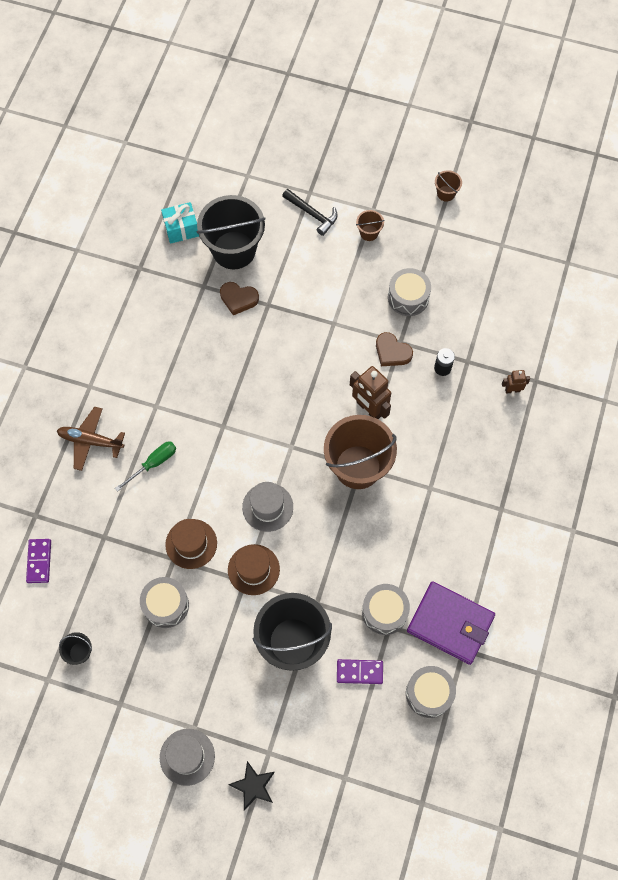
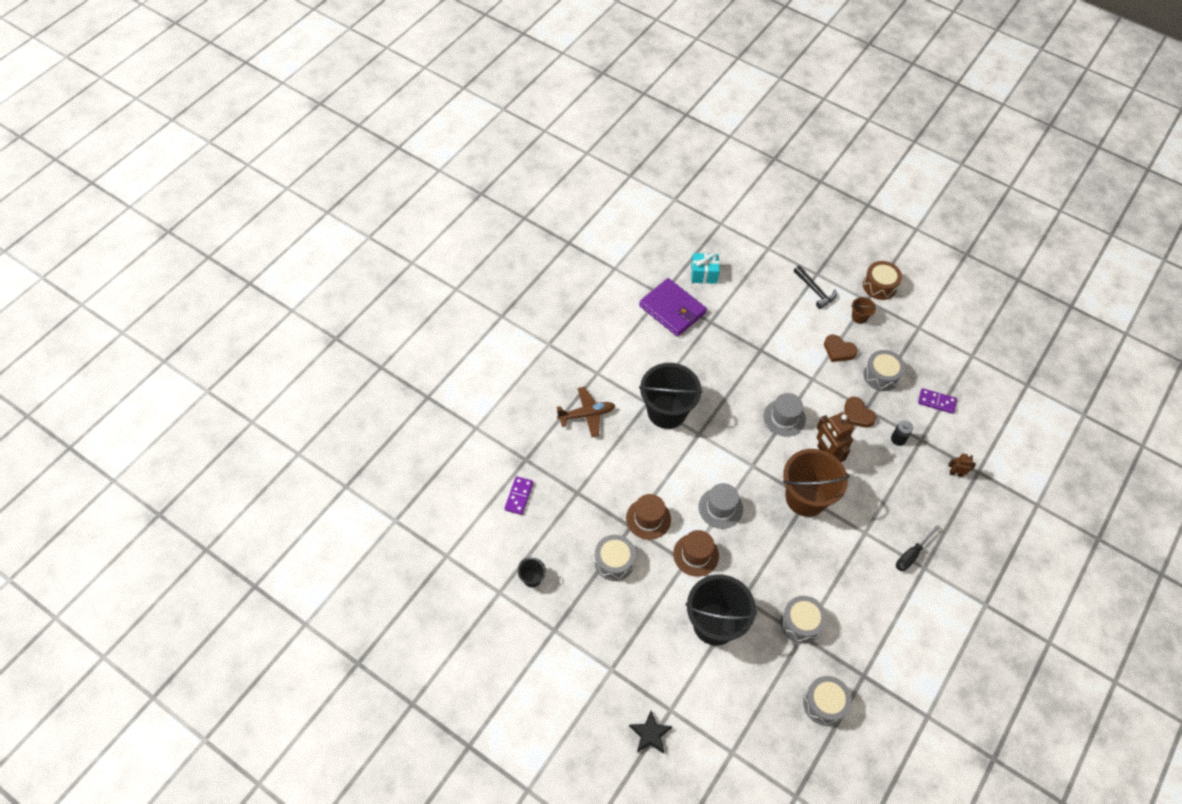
camera: 15 degrees right, 10 degrees down
(90, 441) = (586, 415): brown plane -> brown plane turned 135 degrees clockwise
(153, 463) = (633, 447): green screwdriver -> none
(187, 757) = (599, 691): grey hat -> grey hat (784, 418)
(234, 250) = (742, 301): black bucket -> black bucket (667, 411)
(238, 299) = (737, 339): brown heart -> brown heart (838, 350)
(359, 672) = (767, 666): purple domino -> purple domino (936, 402)
(383, 188) = (879, 286): none -> brown drum
(446, 193) = (932, 303): brown bucket -> none
(450, 623) = (857, 650): purple wallet -> purple wallet (672, 309)
(485, 498) = (911, 555): none -> black screwdriver

